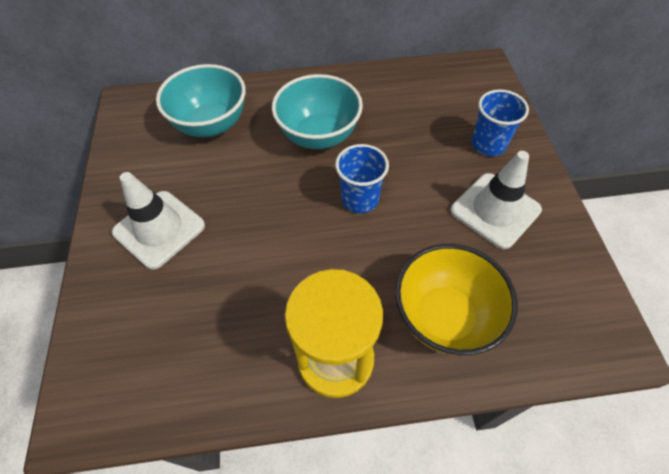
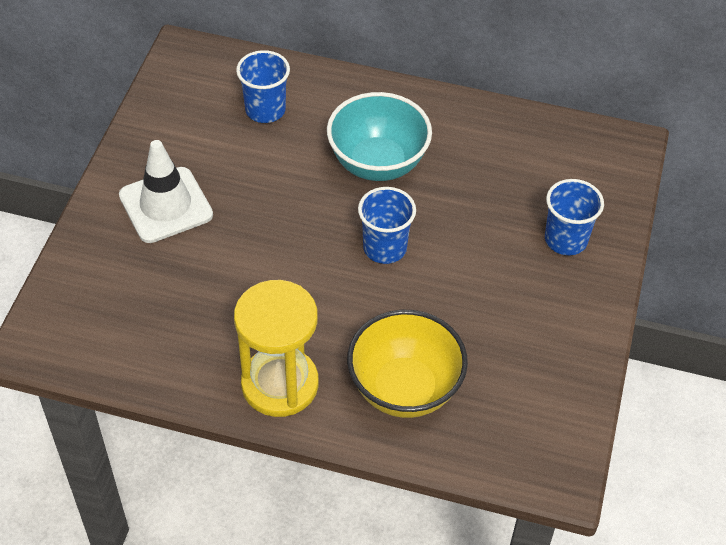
camera: 20 degrees right, 5 degrees down
(211, 124) = (265, 110): turquoise bowl -> blue cup
(495, 210) = (524, 311): white traffic cone -> none

